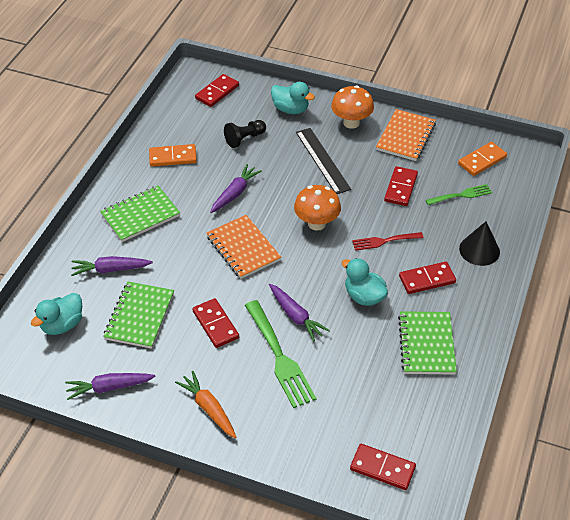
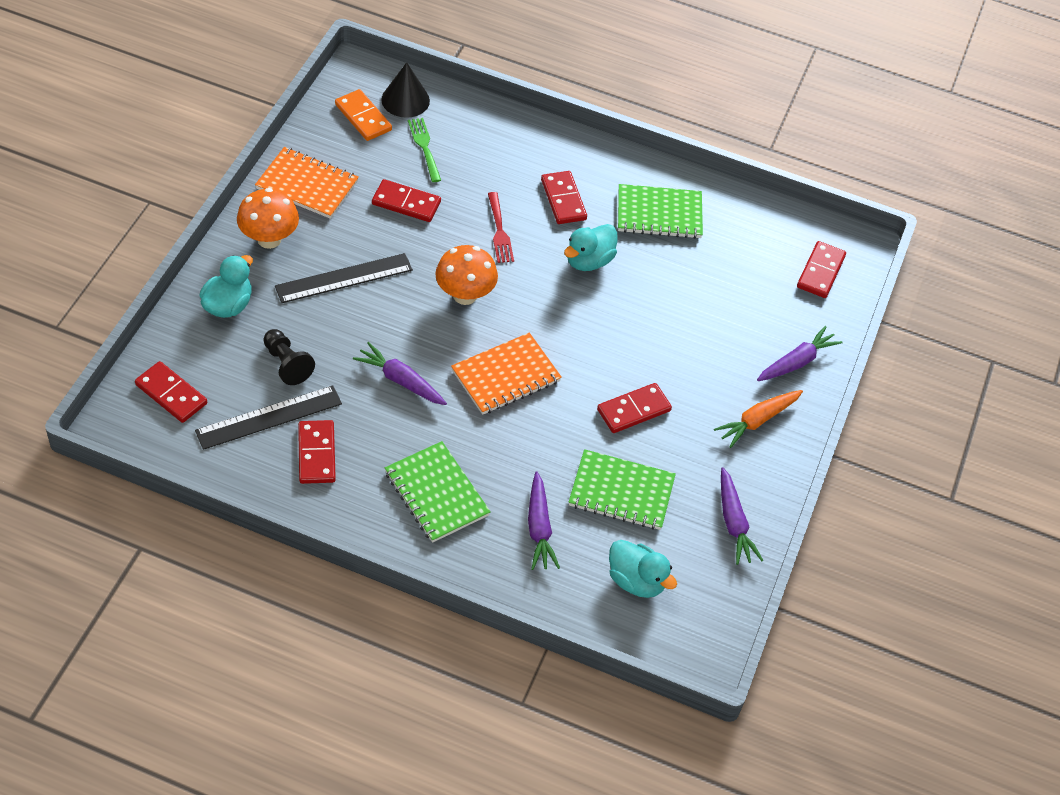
camera: 95 degrees left, 5 degrees up
(173, 157) = (317, 454): orange domino -> red domino
(201, 134) = (269, 417): none -> black ruler
(279, 357) = (681, 349): green fork -> none
(296, 316) = (619, 329): purple carrot -> purple carrot (797, 362)
(479, 250) = (518, 146): black cone -> black cone (405, 100)

